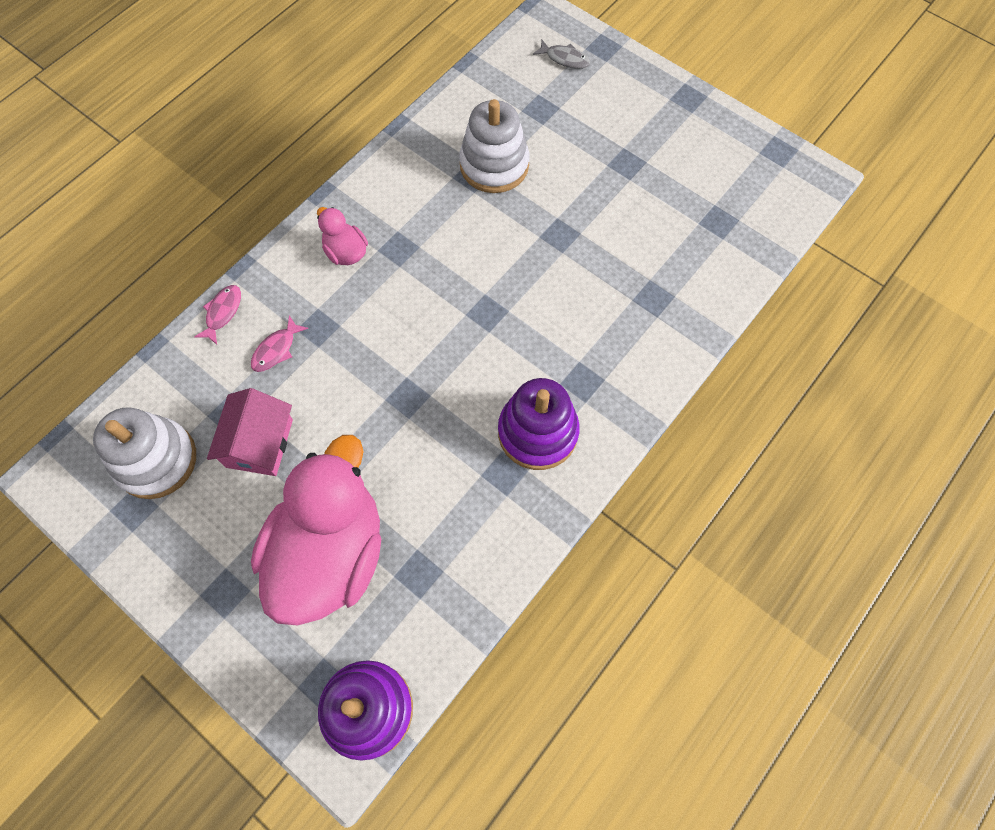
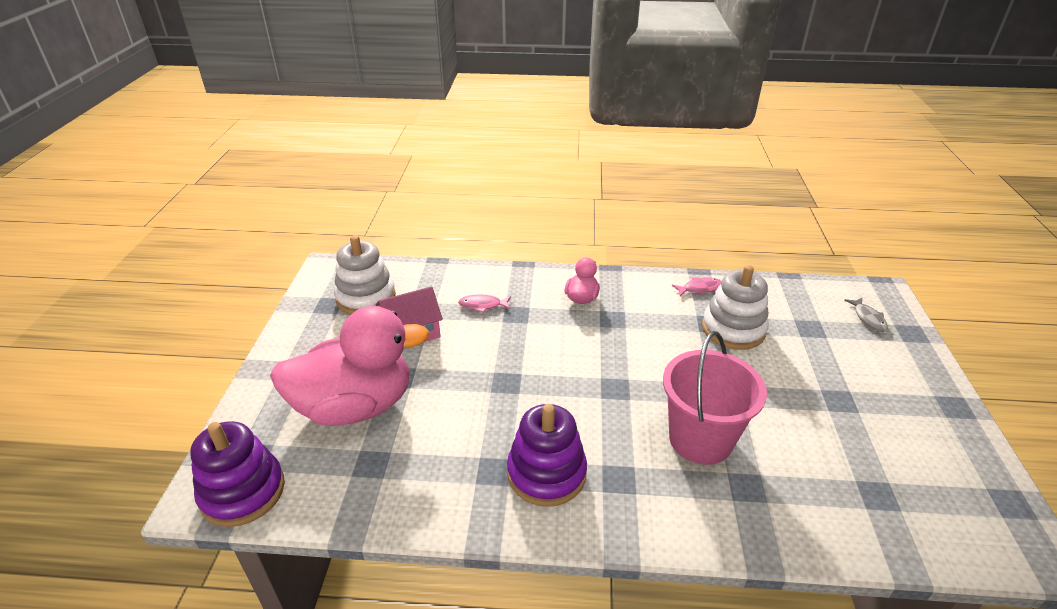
camera: 55 degrees right, 30 degrees down
(223, 312) = (486, 272): pink fish -> pink fish (699, 288)
(589, 292) = (700, 439): none -> pink bucket

